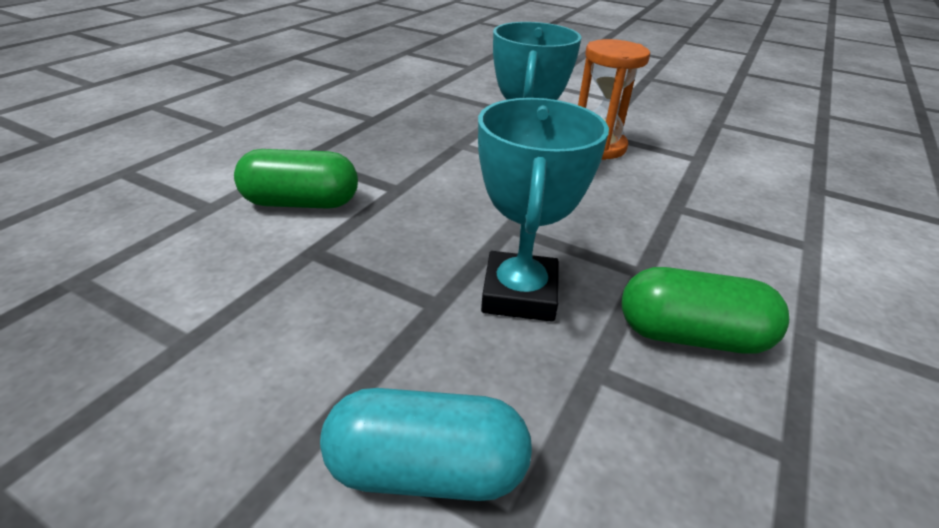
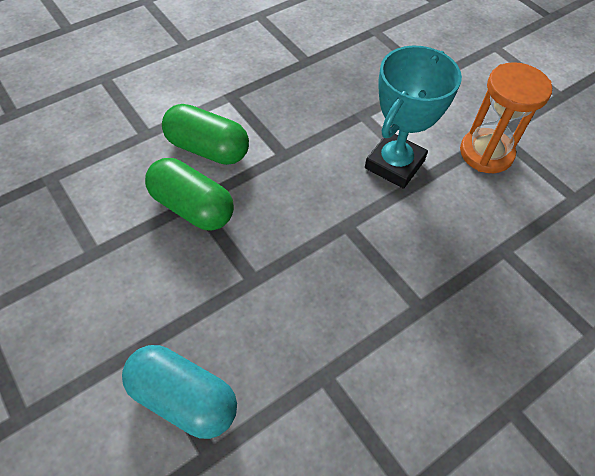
camera: 25 degrees right, 20 degrees up
(519, 294) = (314, 293): turquoise trophy -> none
(691, 336) = (413, 378): green capsule -> green capsule (192, 207)

